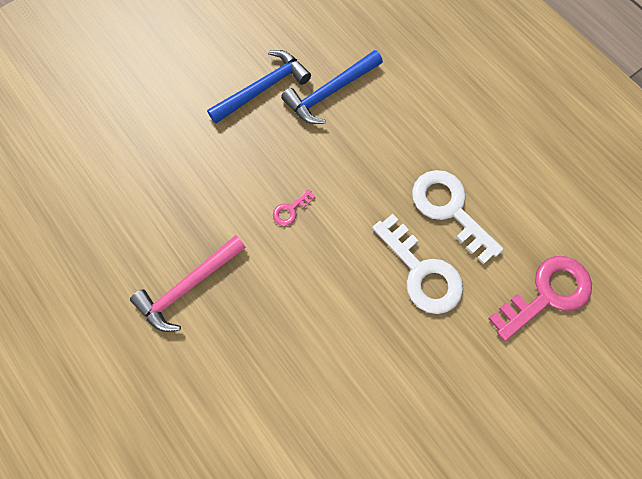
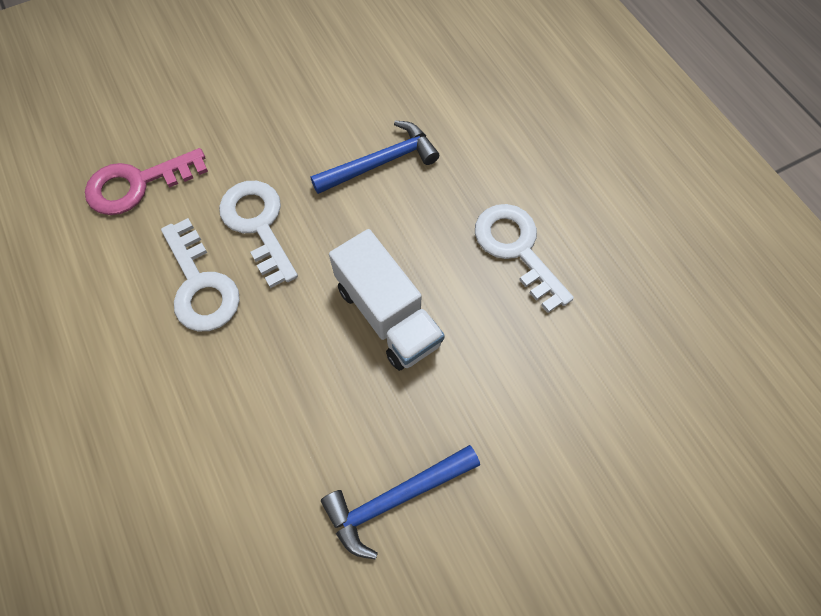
camera: 170 degrees left, 5 degrees down
(187, 287) = (516, 249): pink hammer -> white key
(291, 210) = (388, 315): pink key -> white truck
(329, 93) = (301, 473): blue hammer -> blue hammer (381, 162)

